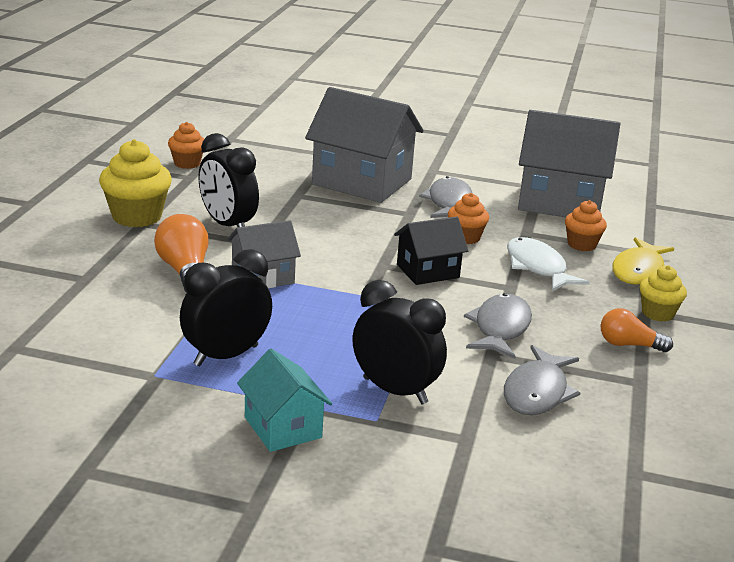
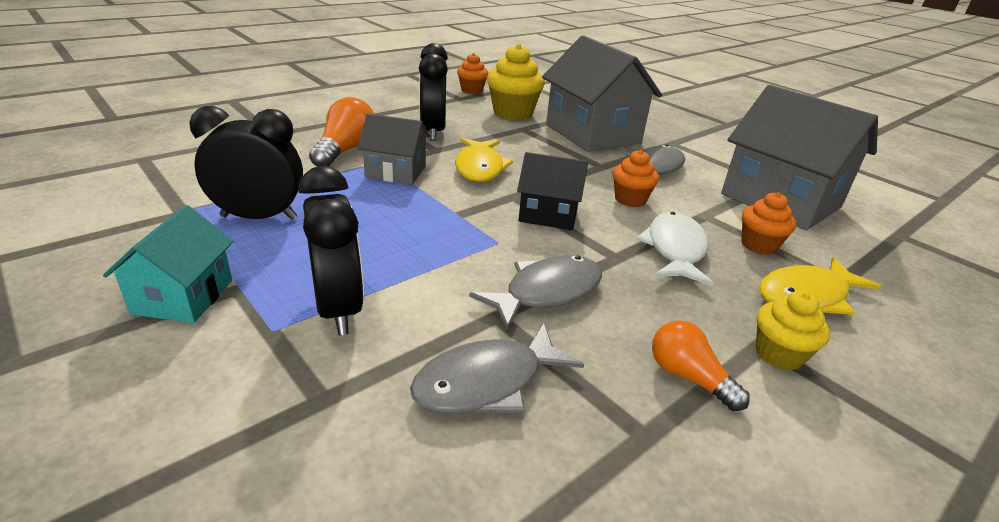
camera: 35 degrees right, 5 degrees up
(137, 217) = (379, 110): yellow cupcake -> yellow cupcake (513, 113)
(322, 248) = (479, 168): none -> yellow fish

